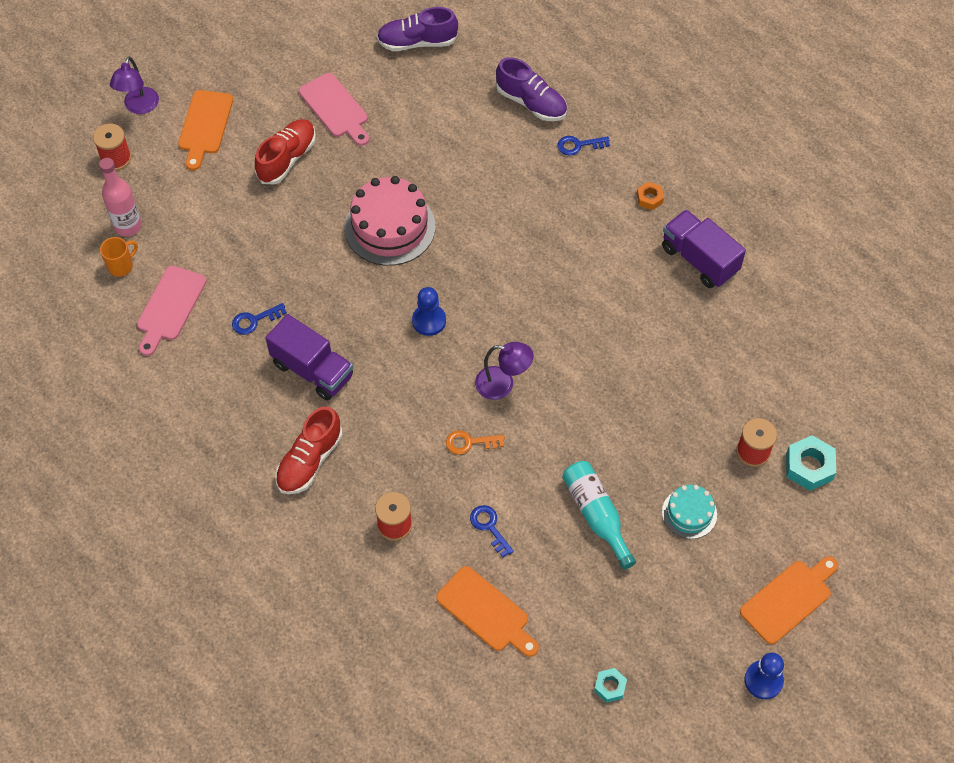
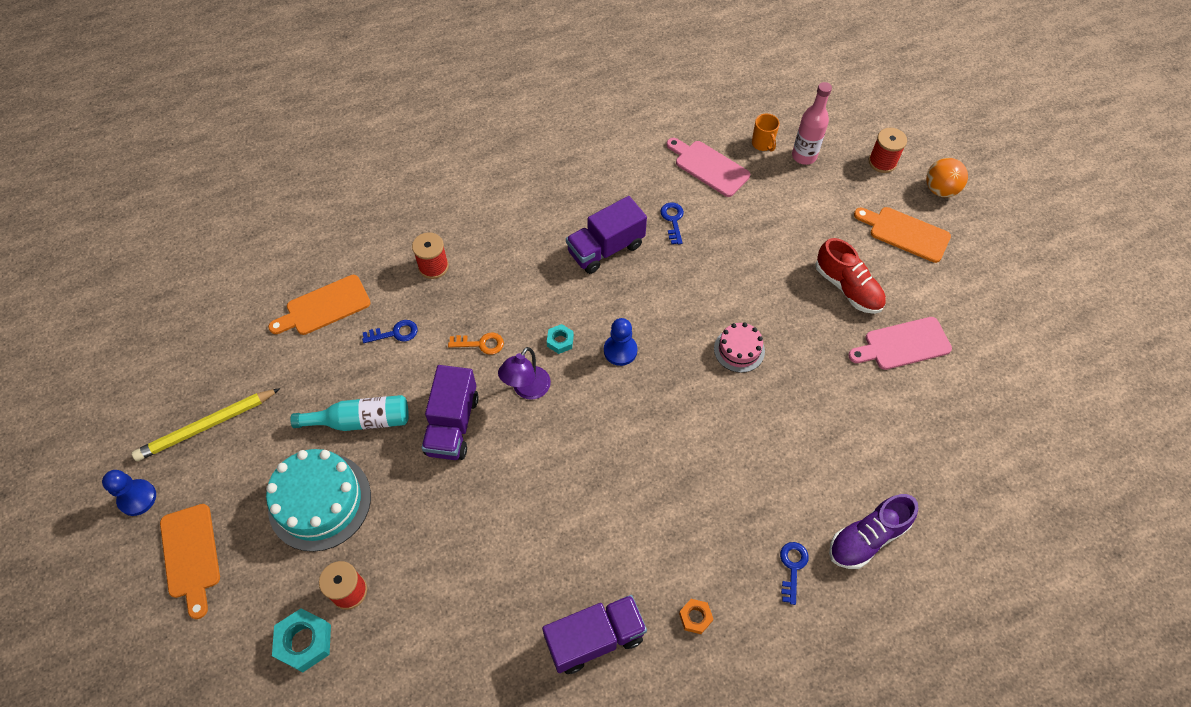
camera: 110 degrees right, 0 degrees up
(139, 107) = (940, 190): purple lamp -> orange ball
(309, 461) = (520, 225): red shoe -> none
(390, 227) = (739, 350): pink cake -> pink cake, size x0.55
(417, 42) = (982, 447): purple shoe -> none
(469, 442) = (481, 344): orange key -> orange key turned 75 degrees clockwise
(565, 433) = (452, 425): none -> purple truck
(610, 687) = (210, 374): turquoise nut -> turquoise nut (560, 341)
(665, 657) = (206, 426): none -> yellow pencil
(689, 513) = (320, 501): turquoise cake -> turquoise cake, size x1.83

